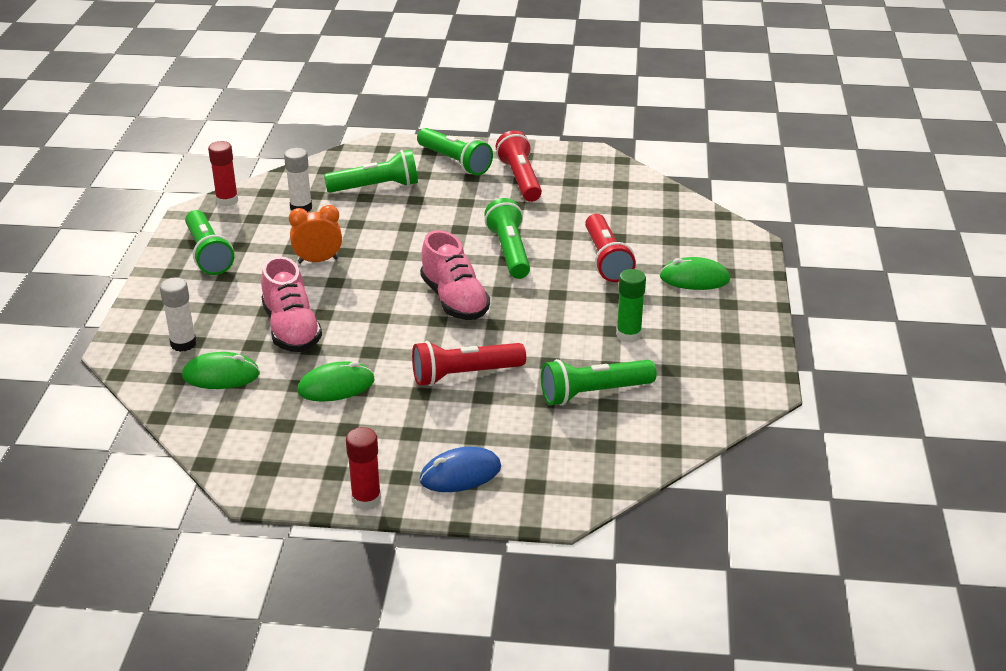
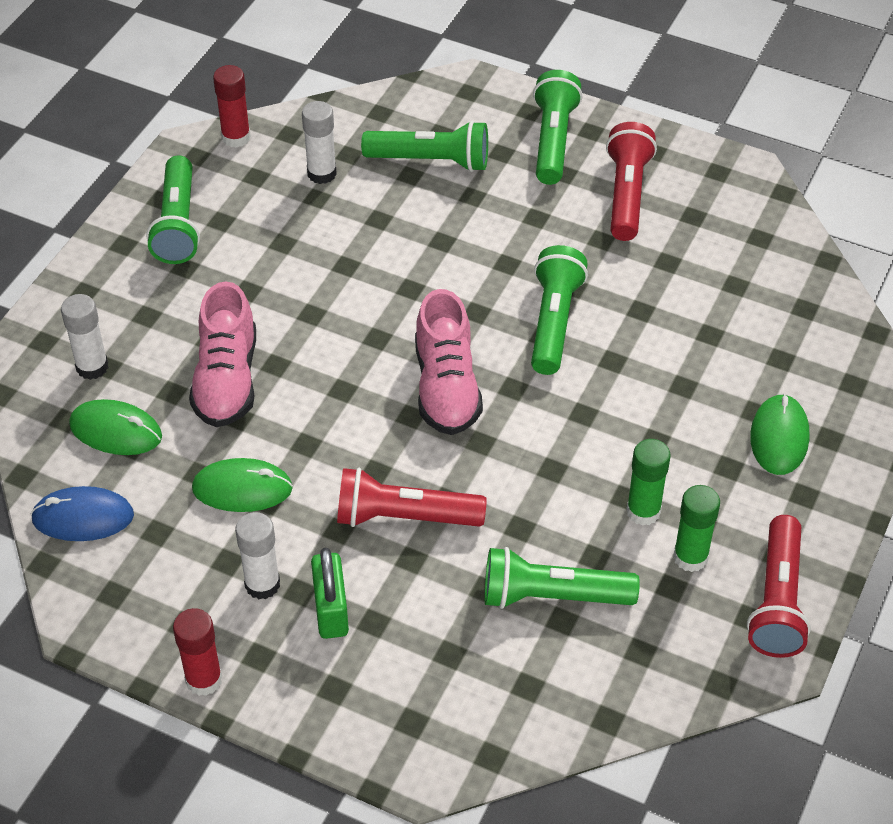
camera: 20 degrees right, 15 degrees up
(318, 260) = (305, 272): orange clock -> none
(381, 435) = (262, 584): none -> white glue stick
(440, 438) = (331, 610): none -> green padlock
(455, 162) = (553, 140): green flashlight -> green flashlight turned 150 degrees counterclockwise
(460, 474) = (330, 675): blue mouse -> blue mouse (83, 517)
(606, 259) = (675, 371): red flashlight -> red flashlight (777, 601)
(674, 351) = (690, 557): none -> green glue stick
(694, 278) = (779, 437): green mouse -> green mouse turned 75 degrees clockwise

